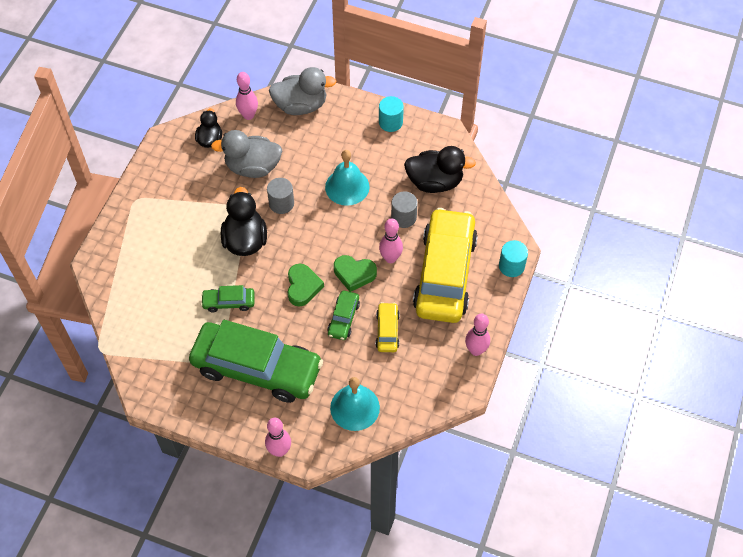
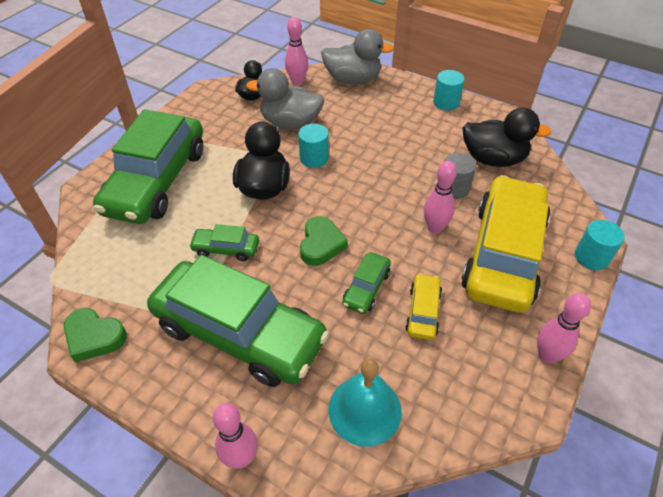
camera: 10 degrees right, 10 degrees down
(152, 247) = (157, 181): none -> green car
(281, 203) = (314, 158): grey cylinder -> turquoise cylinder
(347, 186) = (391, 152): turquoise bell -> none
(354, 274) = (387, 239): green heart -> green heart (94, 337)

